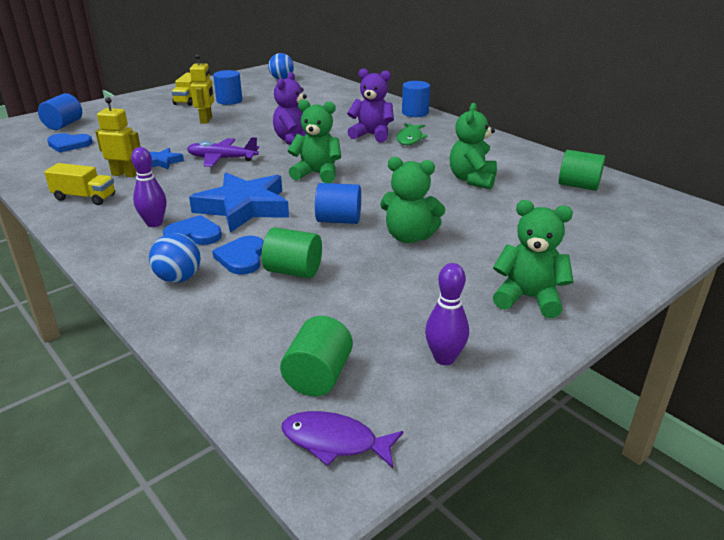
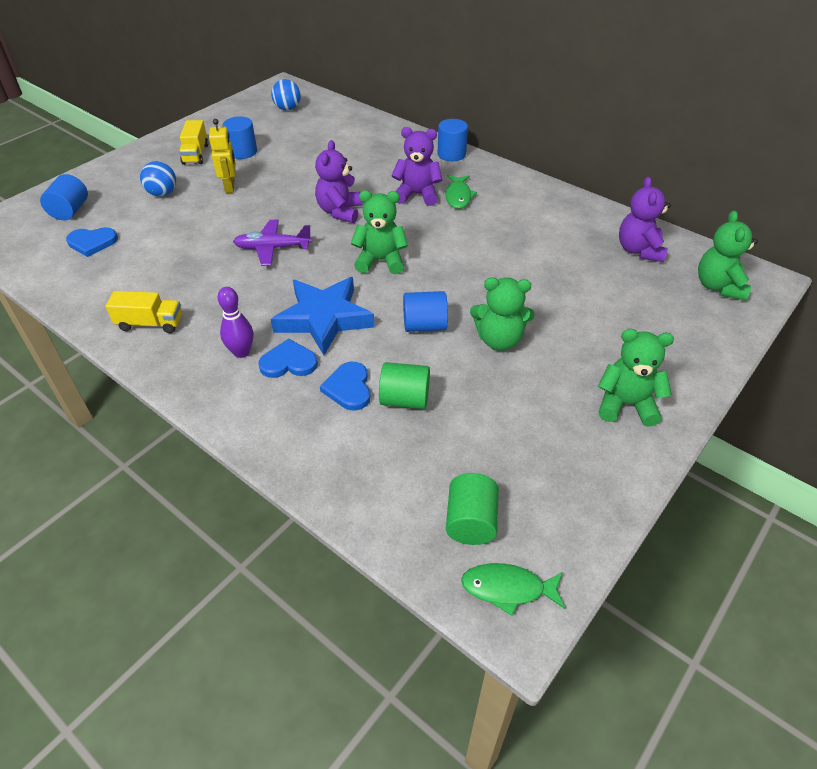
camera: 10 degrees left, 15 degrees up
(124, 174) = (177, 283): yellow robot -> none
(163, 162) = (210, 260): blue star -> none
(178, 278) = (298, 423): blue ball -> blue ball (162, 193)
(334, 441) = (507, 588): purple fish -> green fish
(444, 358) = (572, 485): purple bowling pin -> none
(472, 180) = (537, 253): green teddy bear -> green teddy bear (718, 286)
(578, 186) = (639, 250): green cylinder -> purple teddy bear

